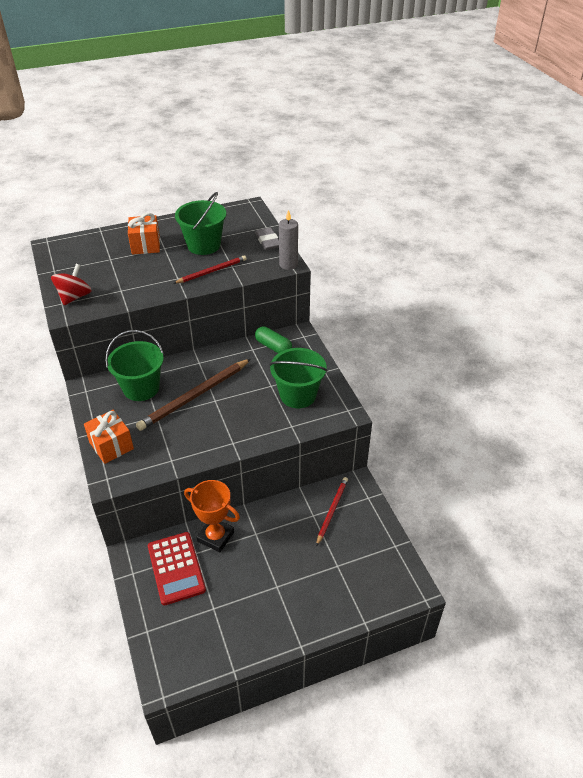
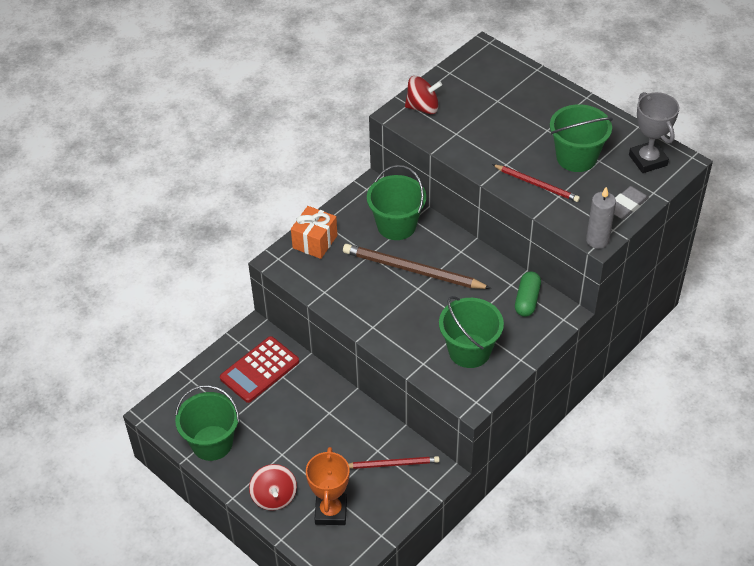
camera: 65 degrees right, 5 degrees up
(146, 245) = (540, 114): orange gift -> none
(215, 537) = (308, 383): orange trophy -> orange trophy (331, 511)
(230, 640) = (212, 443): none -> green bucket
(236, 218) = (648, 160): none -> grey trophy
(318, 610) = (274, 497): none -> red spinning top

